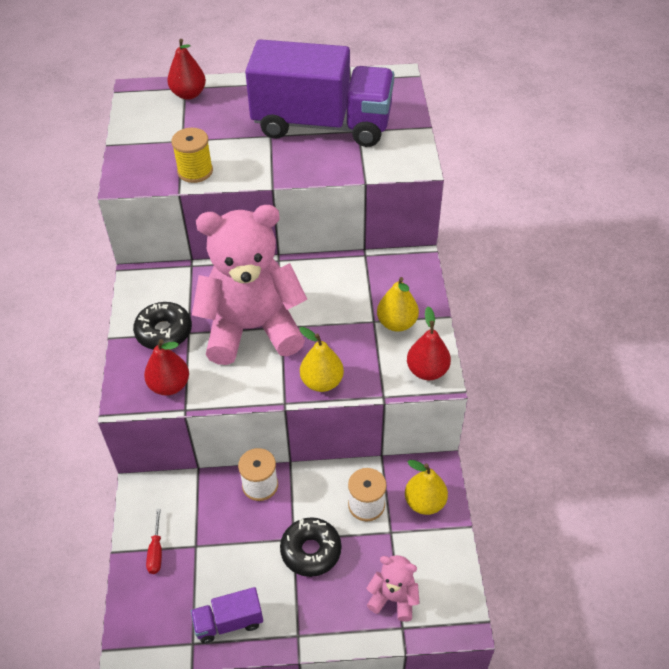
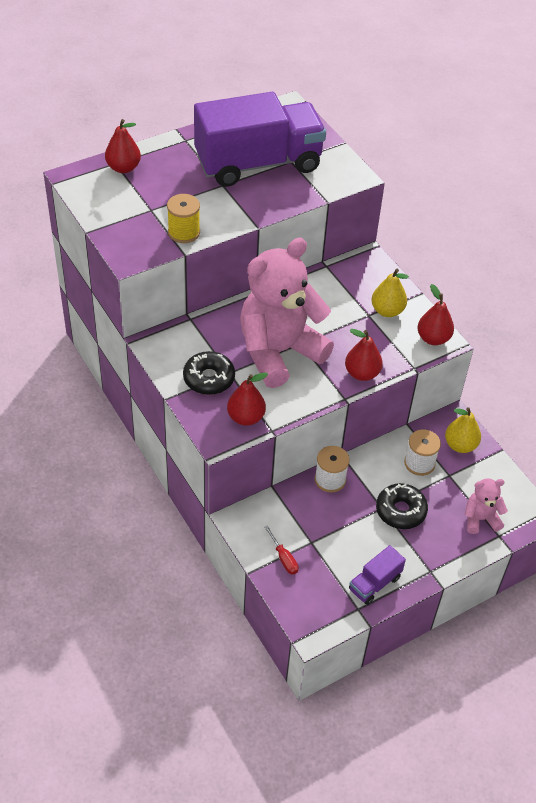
camera: 30 degrees left, 0 degrees up
(322, 382) = (362, 373): yellow pear -> red pear

